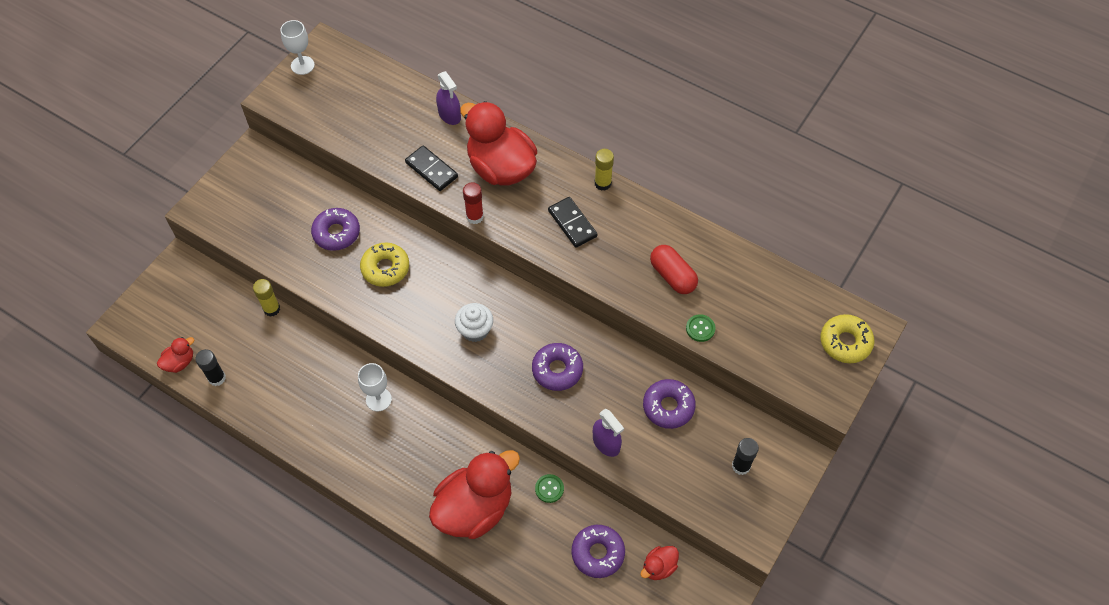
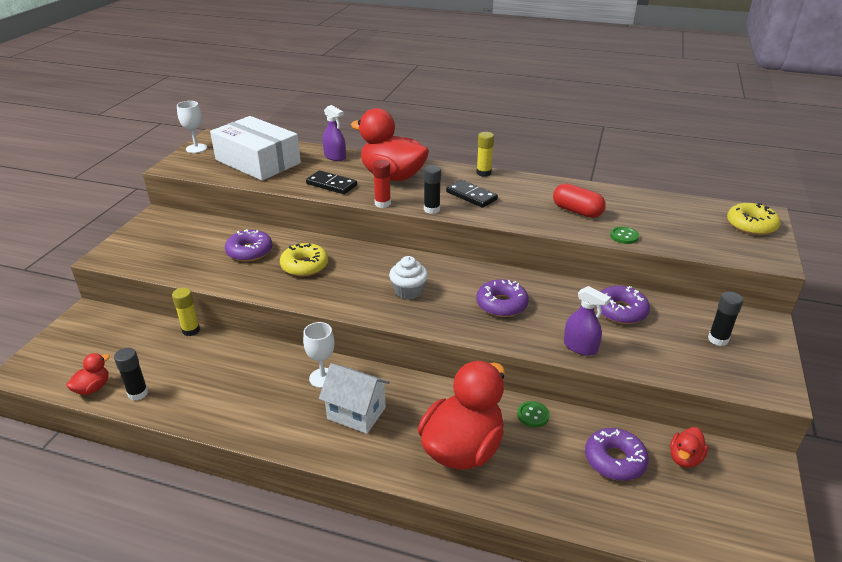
camera: 15 degrees left, 25 degrees down
(364, 107) = (258, 161): none -> white box
(397, 447) = (356, 413): none -> white house
(522, 238) = (432, 209): none -> black glue stick

